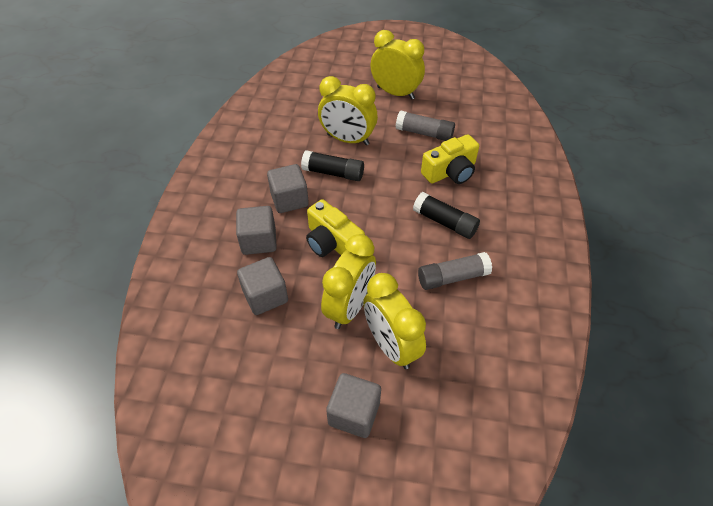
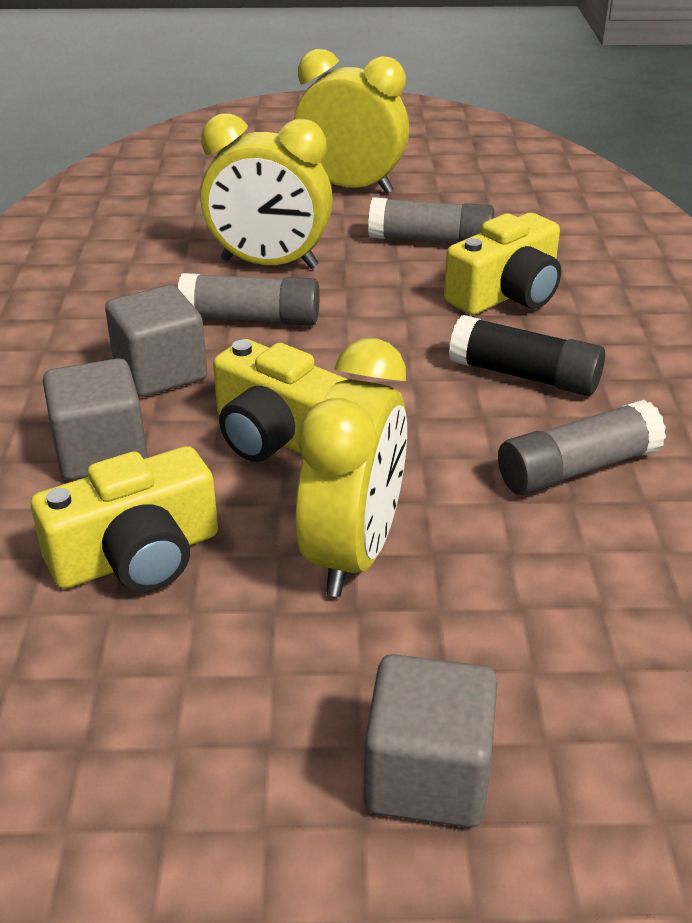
camera: 10 degrees left, 15 degrees down
(265, 296) = (137, 556): grey cube -> yellow camera
(333, 173) = (251, 319): black glue stick -> grey glue stick
(391, 345) = (477, 616): yellow clock -> none

